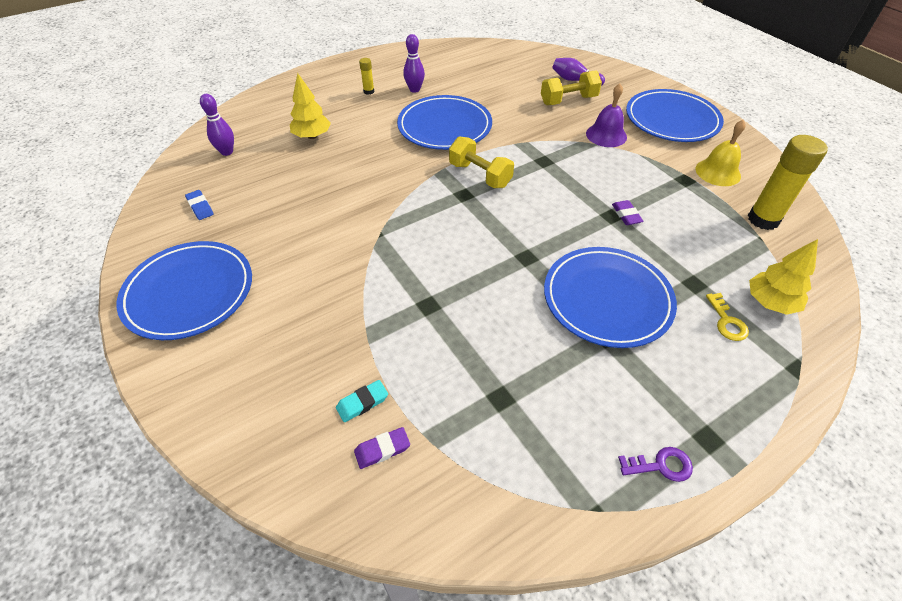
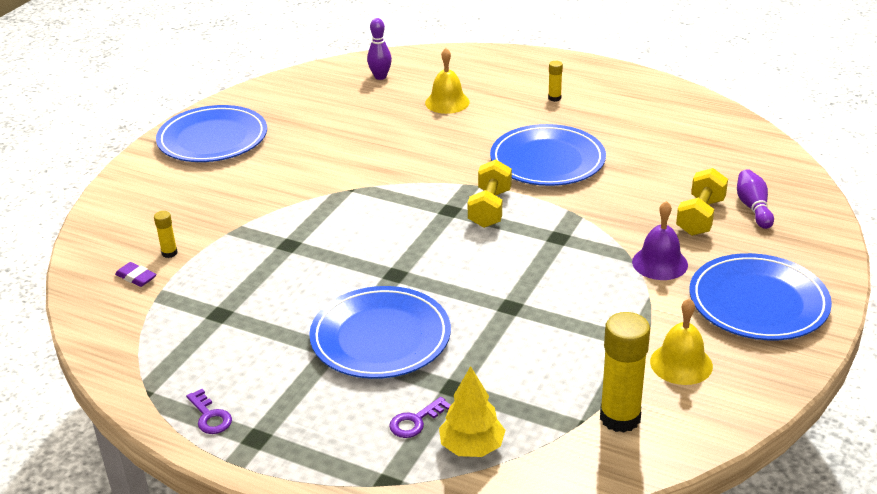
camera: 60 degrees right, 15 degrees down
(200, 207) = (303, 99): blue eraser -> none
(312, 136) = (447, 102): yellow tree -> yellow bell
(362, 403) = (169, 253): turquoise eraser -> yellow glue stick
(414, 89) = (592, 120): purple bowling pin -> none
(568, 100) = (700, 217): yellow dumbbell -> yellow dumbbell turned 75 degrees clockwise
(626, 215) = (522, 316): purple eraser -> none
(727, 321) = (415, 421): yellow key -> purple key

